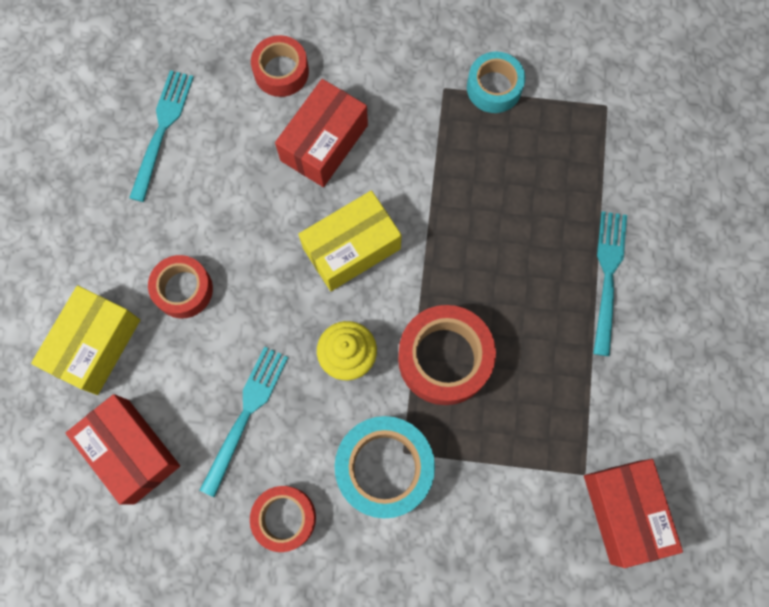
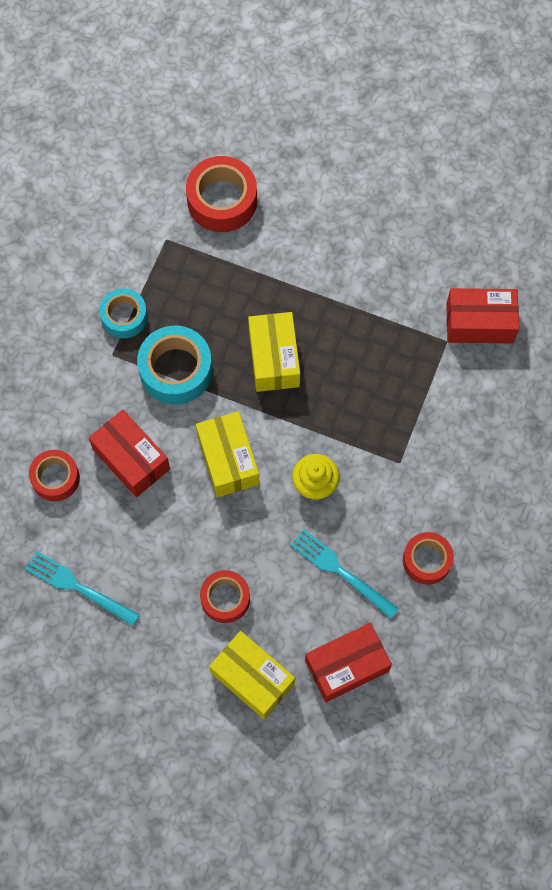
camera: 75 degrees left, 5 degrees down
(384, 468) = (407, 479): turquoise tape -> turquoise tape (176, 370)
(444, 358) = (336, 414): red tape -> red tape (222, 200)
(494, 267) = (274, 358): none -> yellow box
(608, 275) = (303, 280): turquoise fork -> none

